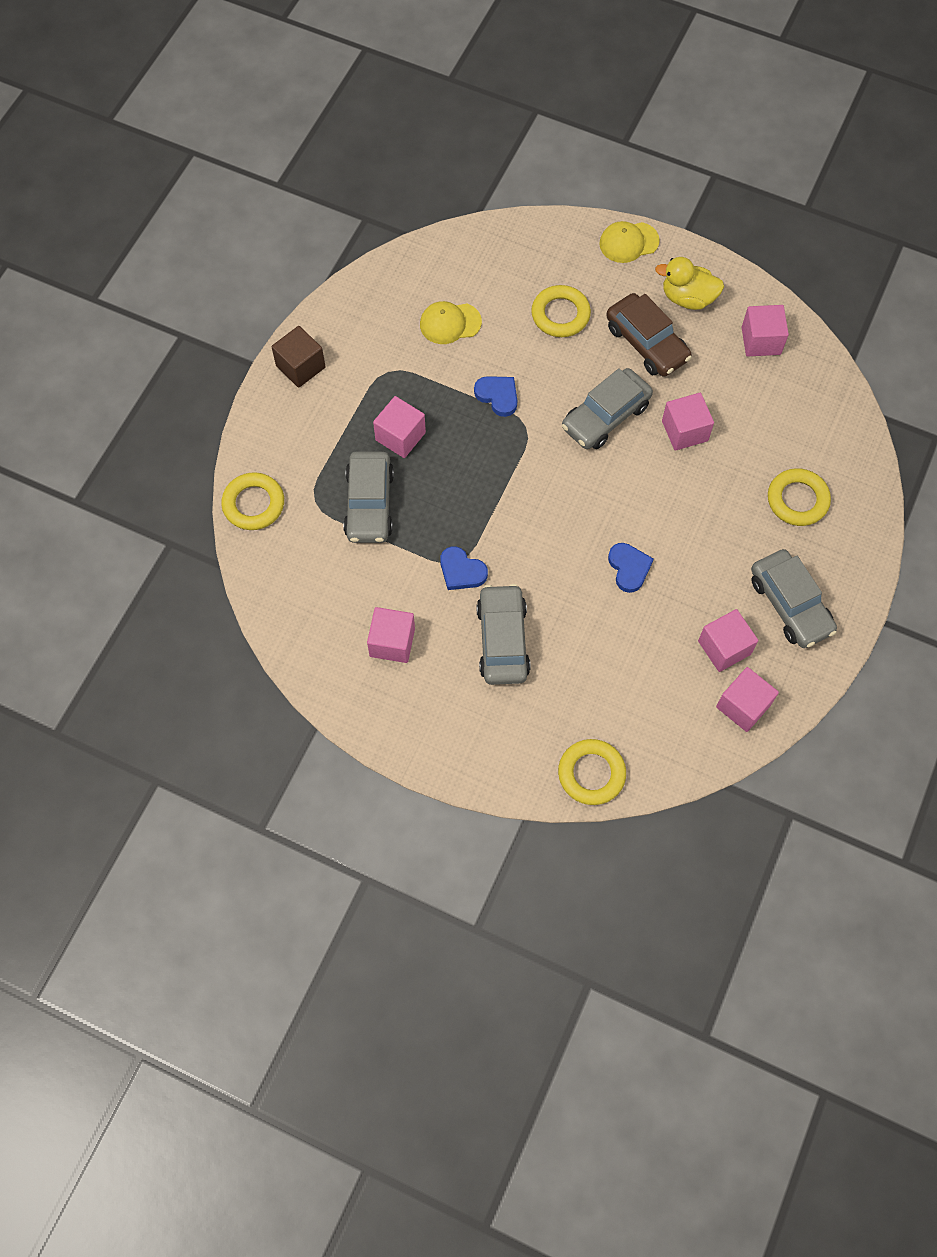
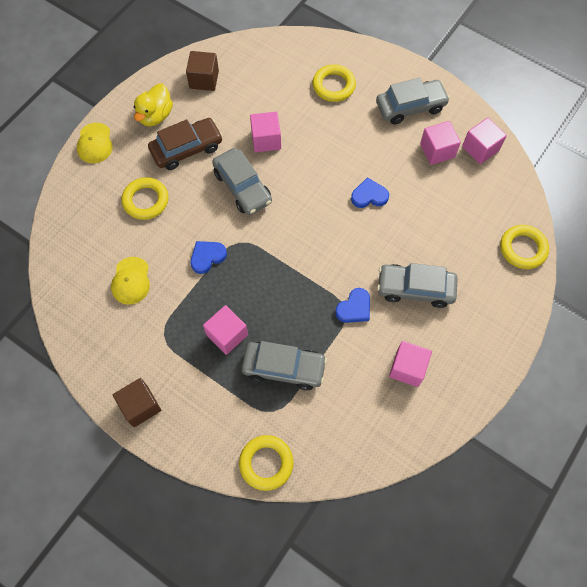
camera: 80 degrees left, 0 degrees up
(761, 341) = (204, 79): pink cube -> brown cube

